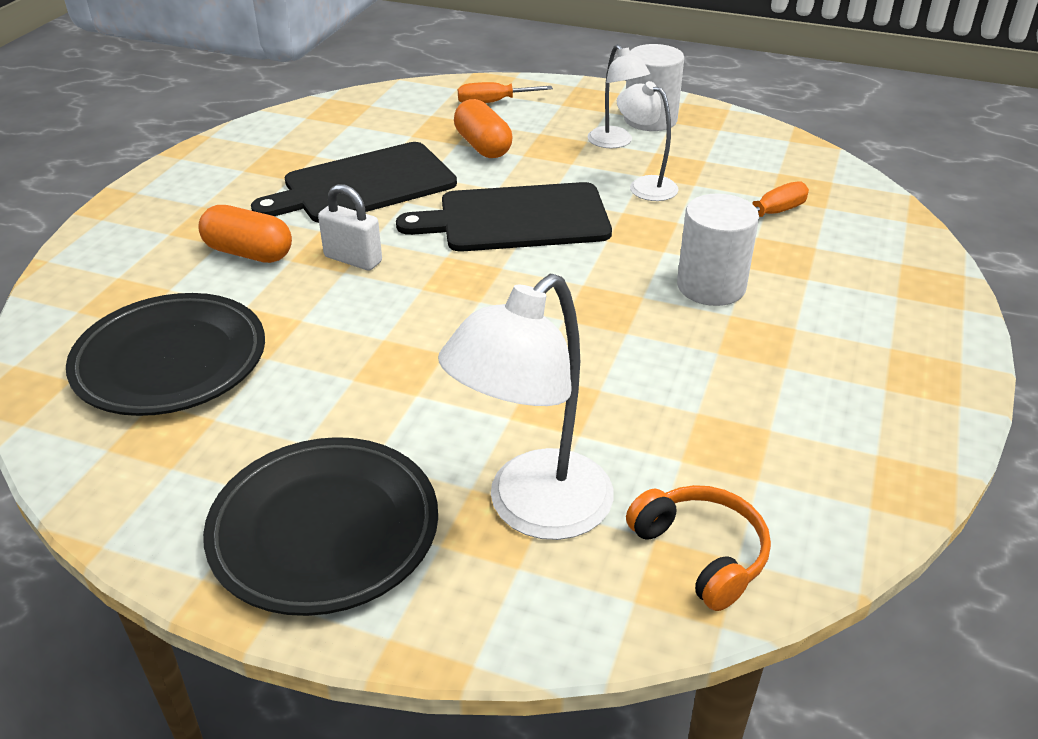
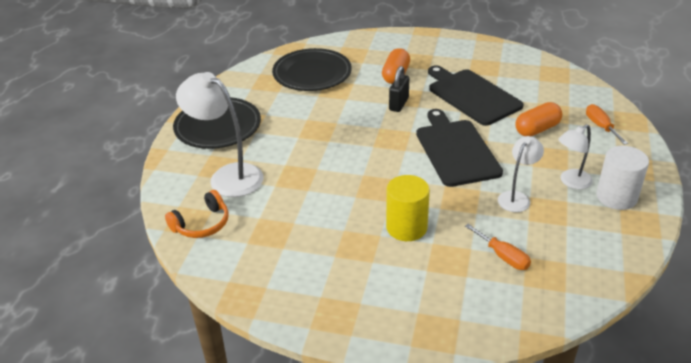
camera: 85 degrees right, 0 degrees up
(353, 259) = (399, 104): white padlock -> black padlock
(711, 286) = (406, 227): white cylinder -> yellow cylinder

